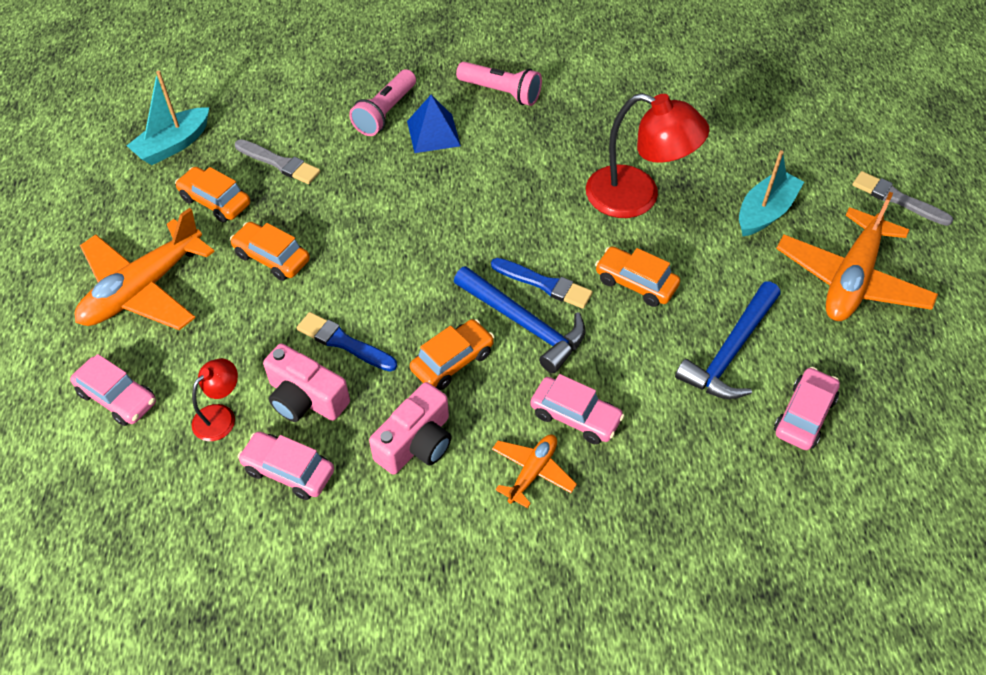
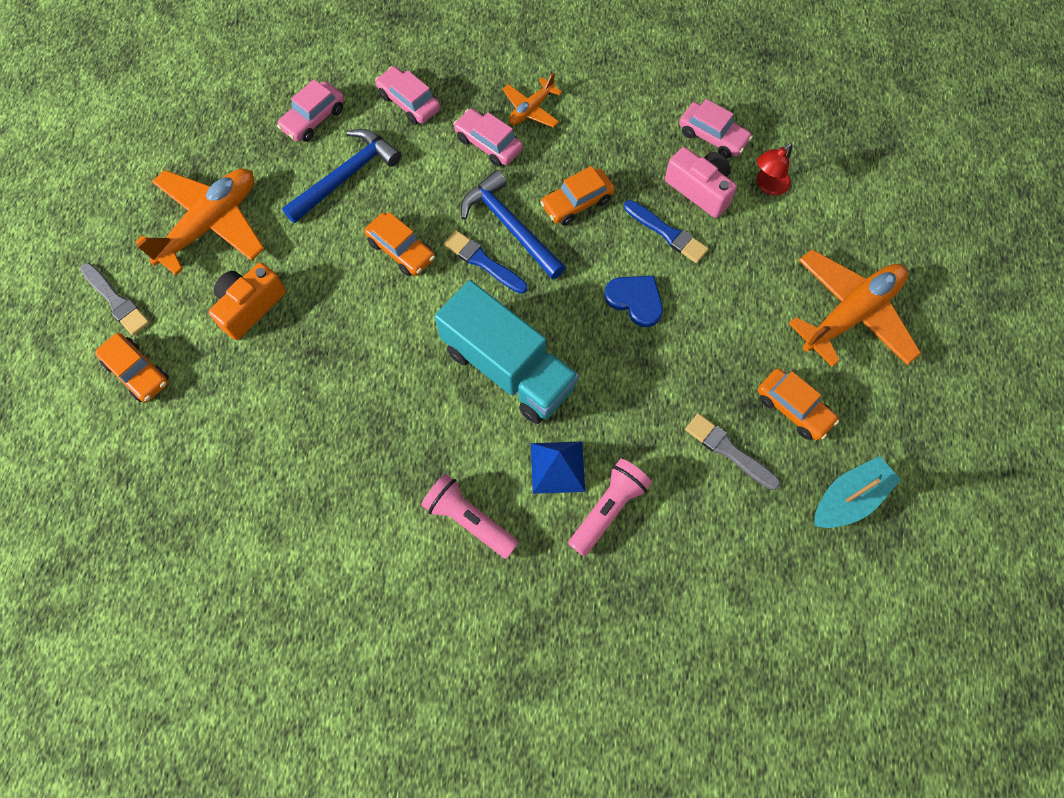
camera: 170 degrees left, 15 degrees up
(117, 397) = (854, 213): pink car -> pink car (409, 102)
(272, 258) = (732, 330): orange car -> orange car (137, 372)
(375, 270) = (635, 300): none -> blue heart
(416, 443) = (614, 142): pink camera -> none
(494, 197) = (508, 368): none -> turquoise truck
(637, 197) = (366, 344): red lamp -> none
(765, 212) = (250, 306): turquoise boat -> orange camera

